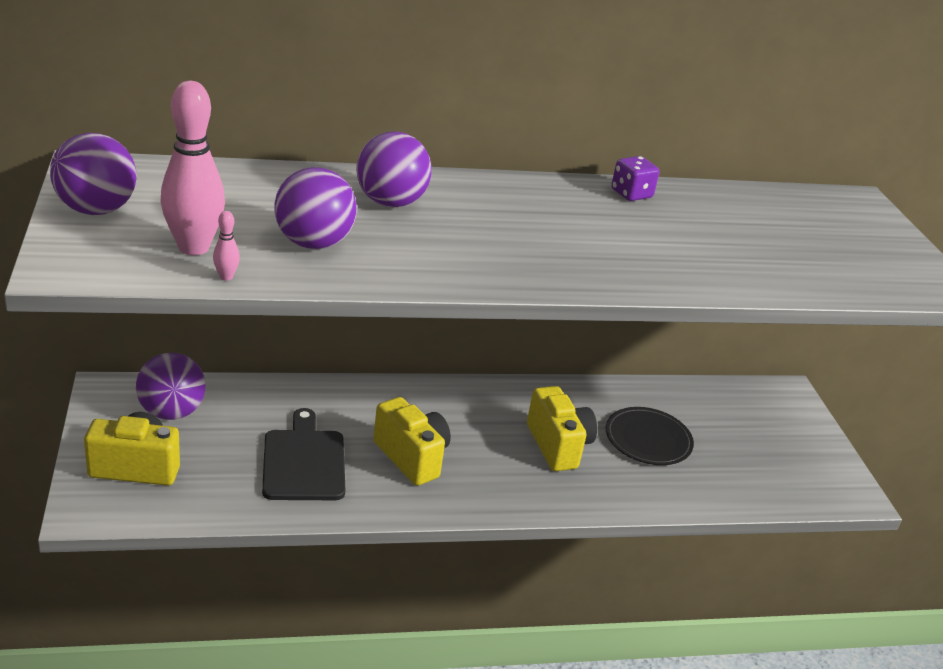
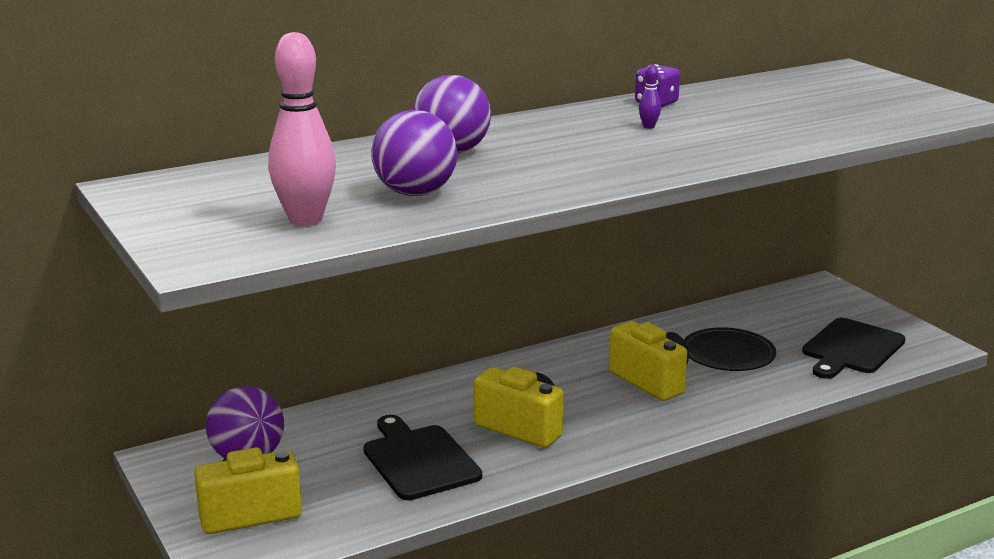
camera: 15 degrees left, 10 degrees down
(96, 210) = (176, 215): purple ball -> none
(226, 277) = (362, 232): pink bowling pin -> none
(597, 222) = (649, 127): none -> purple bowling pin
(768, 471) = (851, 348): none -> black cutting board

